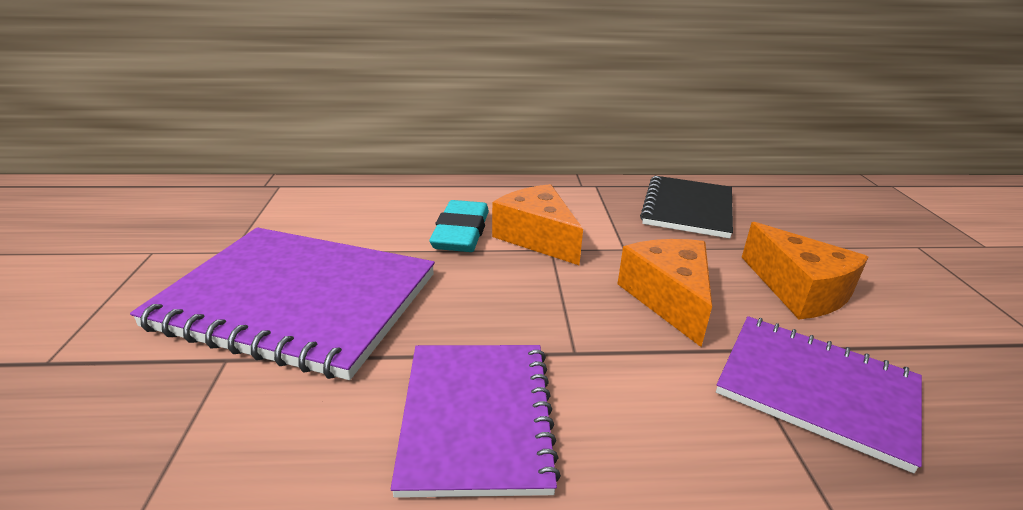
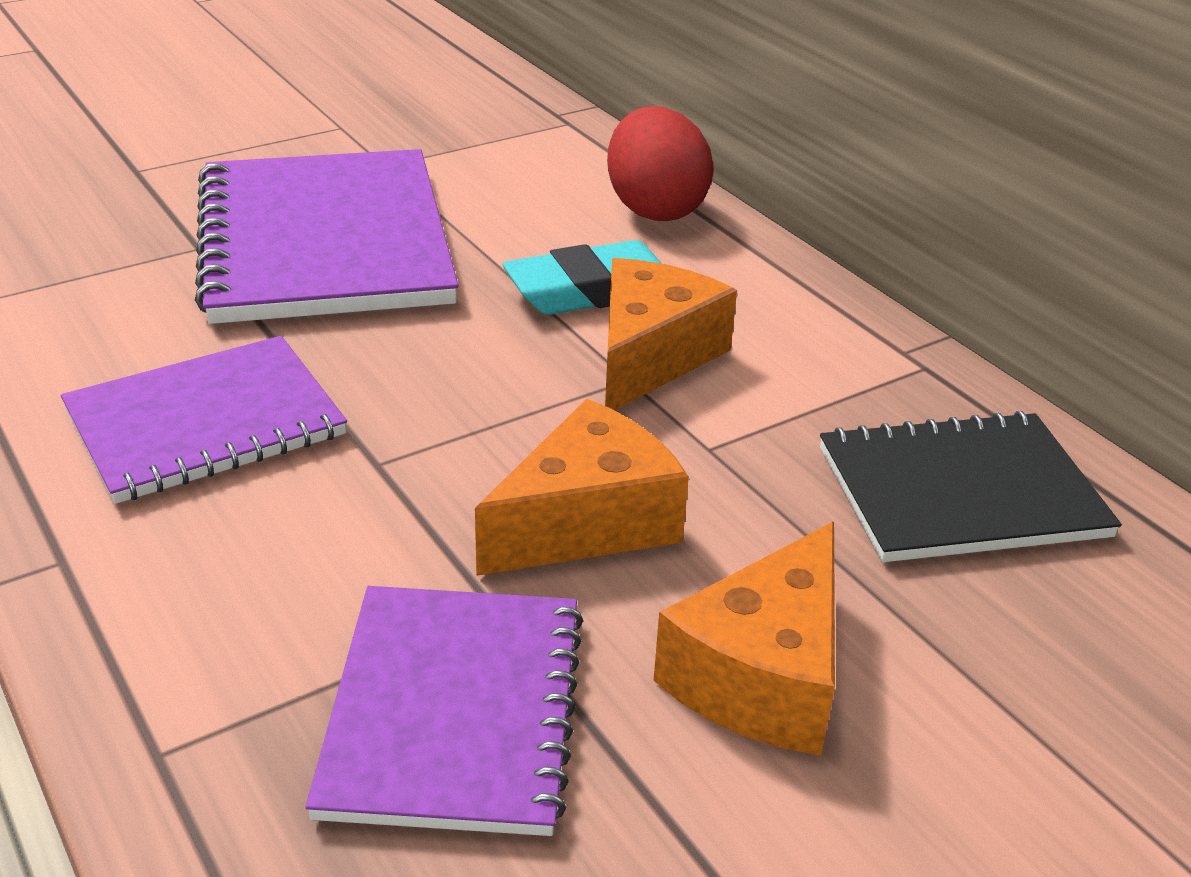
camera: 60 degrees right, 5 degrees up
(403, 193) = (655, 209): none -> red egg

